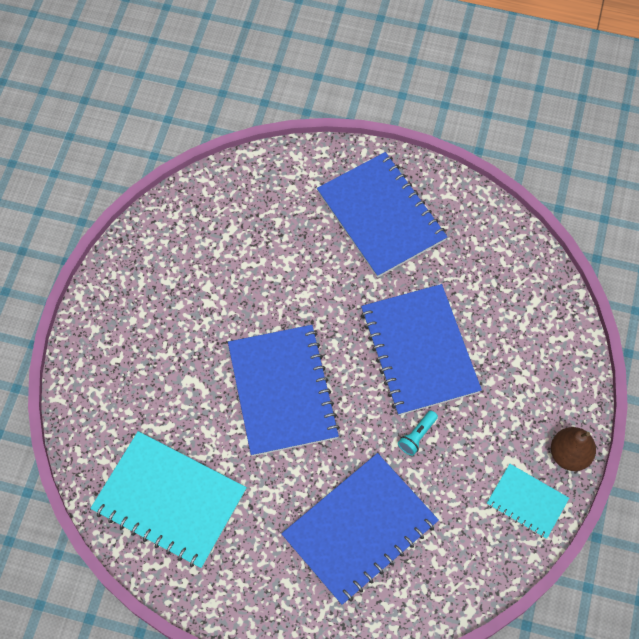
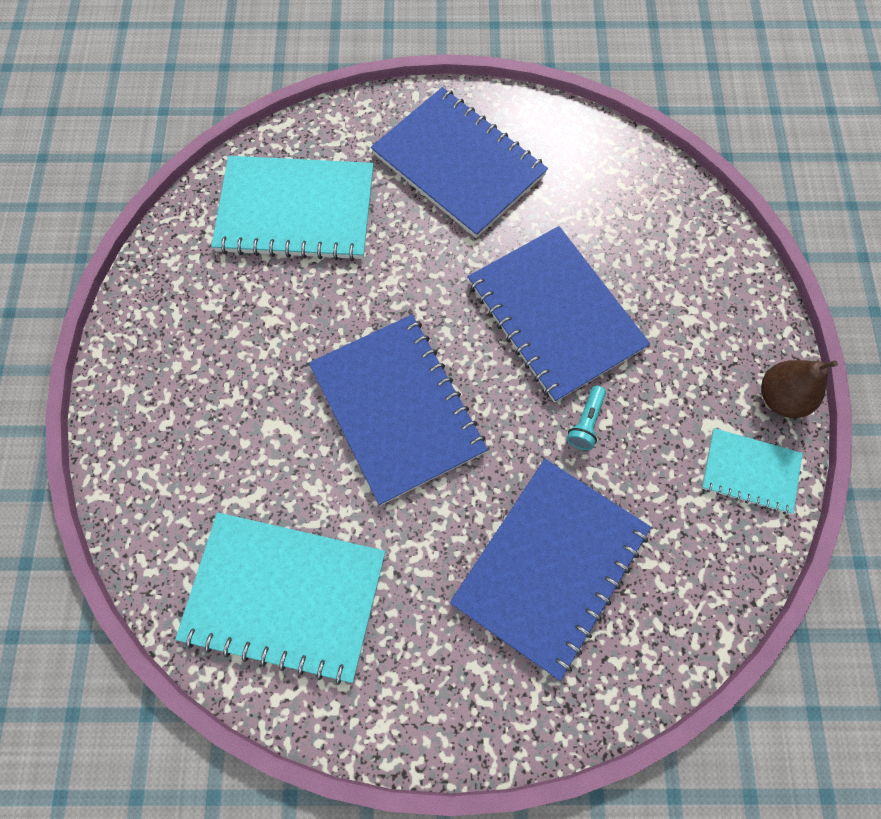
camera: 15 degrees left, 5 degrees up
(248, 223) = (296, 210): none -> turquoise notebook

